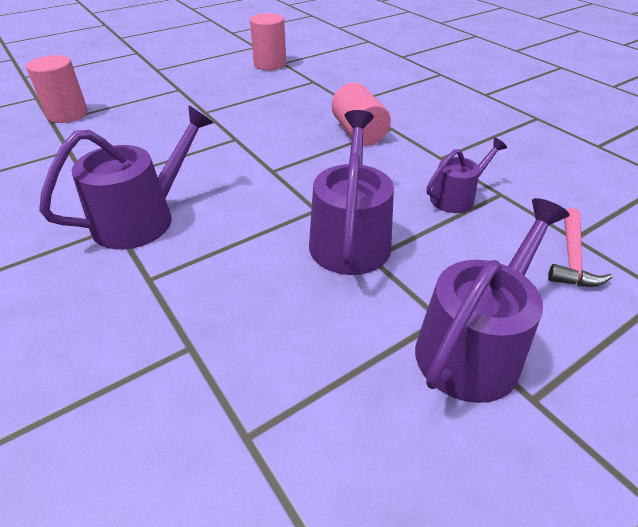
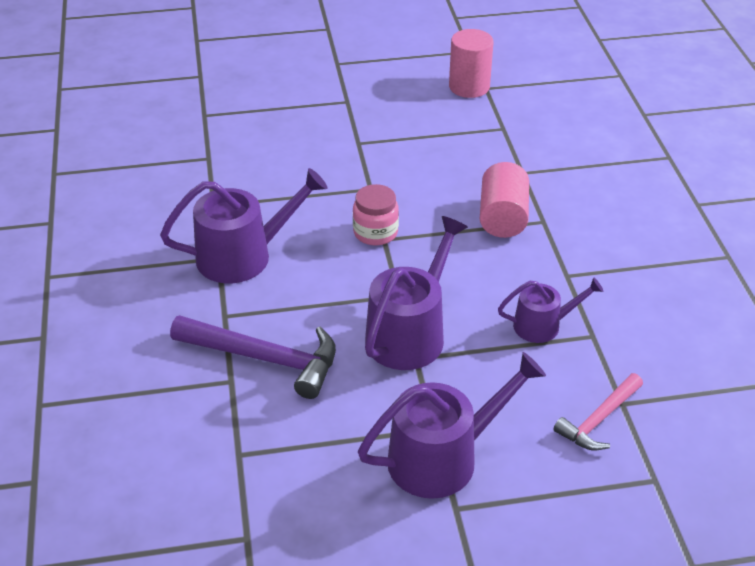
camera: 25 degrees right, 0 degrees up
(67, 114) = (222, 109): pink cylinder -> none
(217, 309) = (264, 359): none -> purple hammer
(261, 168) = (375, 232): none -> pink jar

